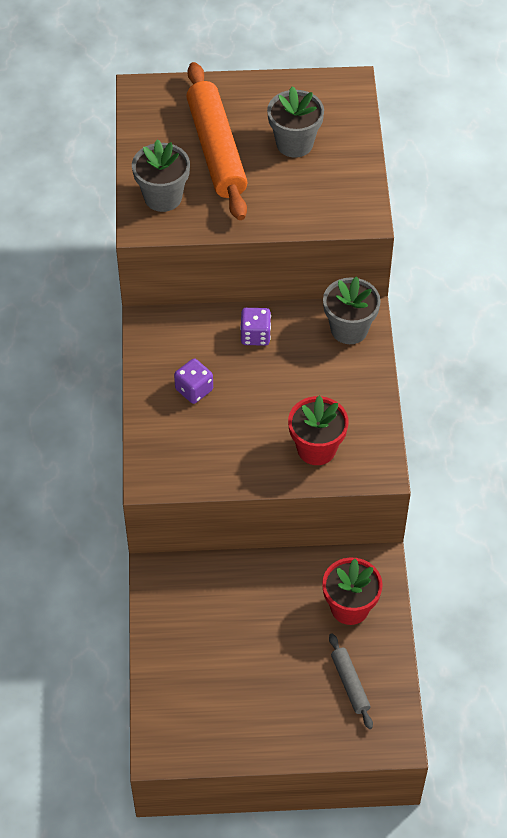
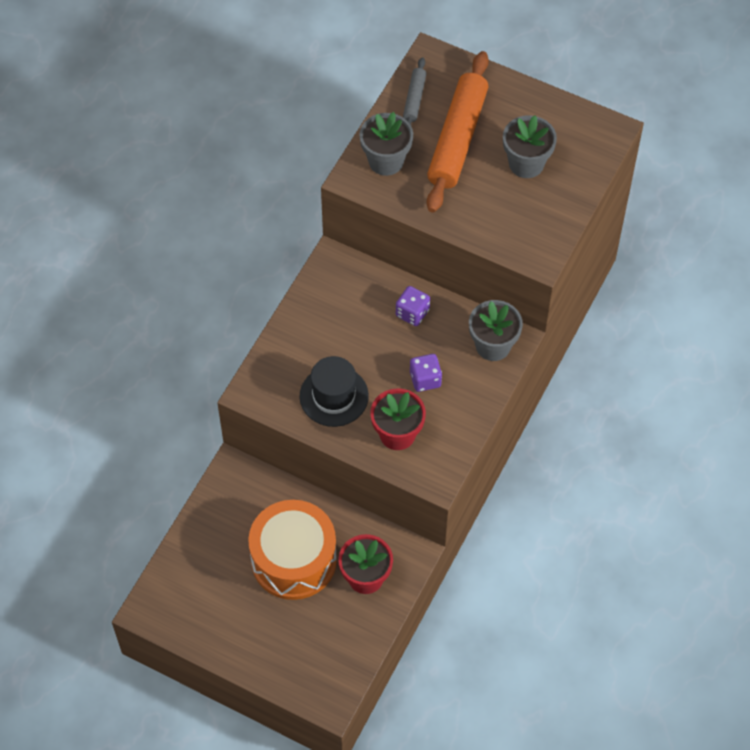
camera: 30 degrees right, 5 degrees up
(194, 389) = (333, 335): purple dice -> purple dice (425, 379)
(233, 444) = (334, 396): none -> black hat
(271, 626) = (294, 560): none -> orange drum
(350, 684) = (325, 638): grey rolling pin -> grey rolling pin (414, 99)

